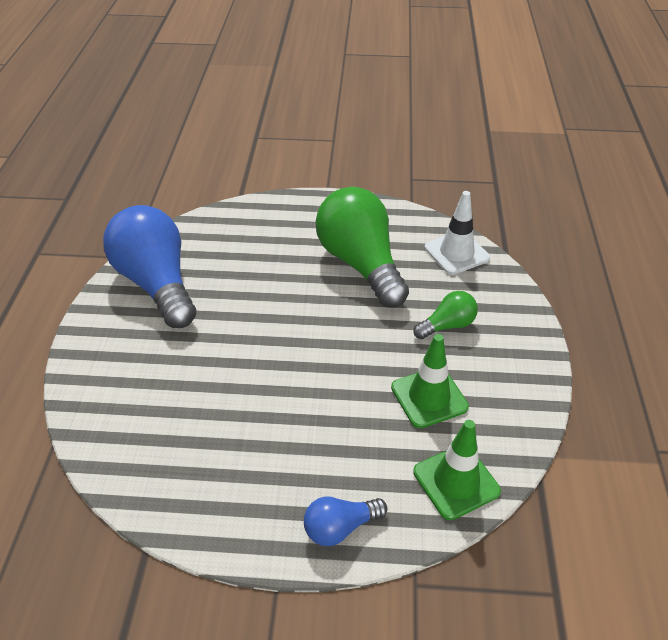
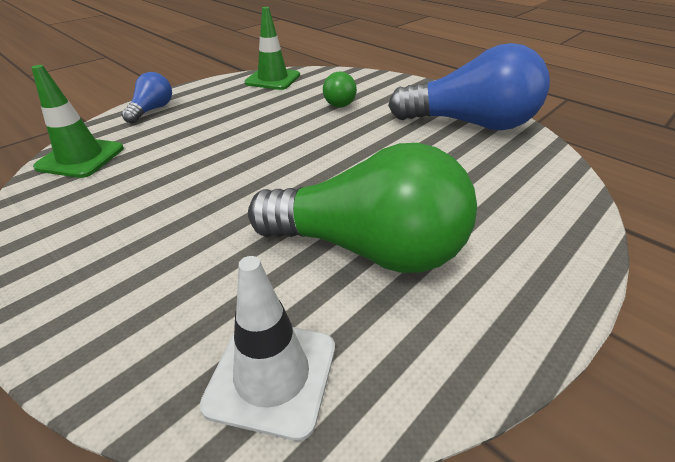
camera: 130 degrees right, 5 degrees down
(429, 397) = (147, 187): green traffic cone -> green traffic cone (273, 79)
(447, 325) = (183, 253): green light bulb -> green light bulb (341, 102)

